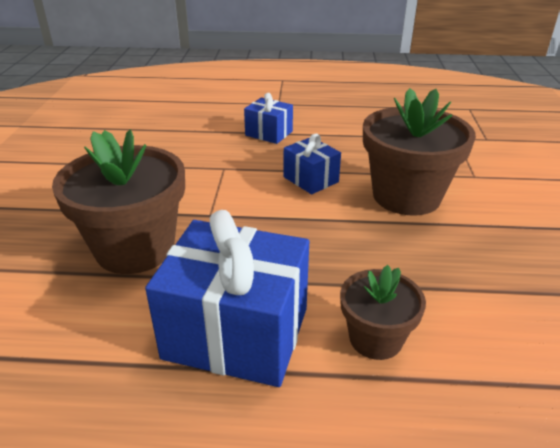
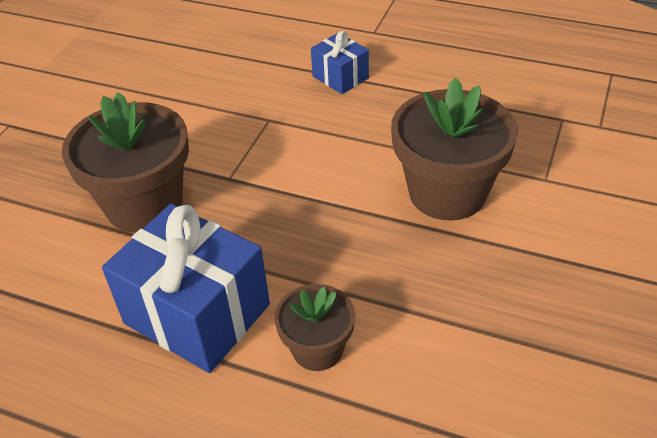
camera: 20 degrees right, 10 degrees up
(311, 179) = (354, 151): blue gift -> none

